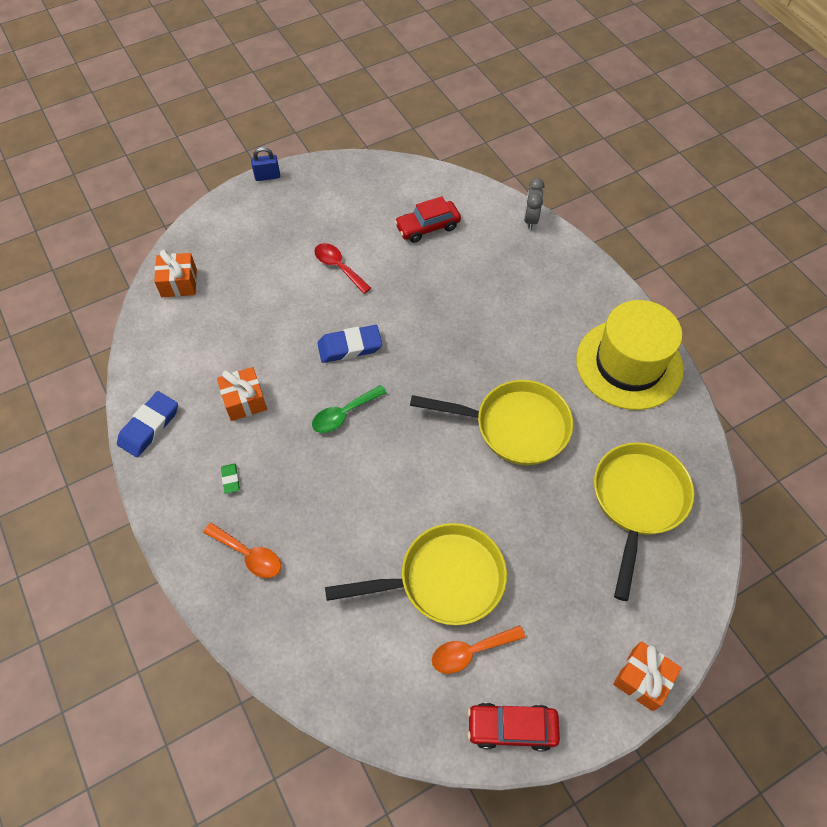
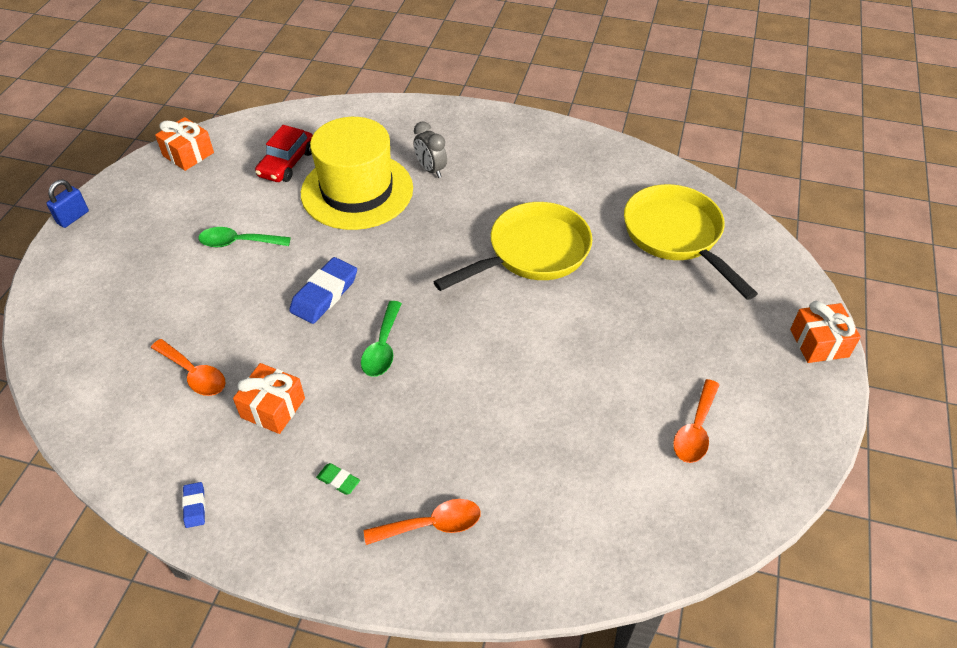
camera: 45 degrees left, 10 degrees down
(149, 426) = (194, 506): blue eraser -> blue eraser, size x0.49
(179, 283) = (77, 363): orange gift -> orange gift (188, 154)
(227, 341) = (194, 374): none -> orange spoon
(338, 267) = (238, 242): red spoon -> green spoon
(443, 580) = (614, 399): yellow pan -> none
(512, 728) = (786, 454): red car -> none
(530, 220) = (369, 108): grey clock -> grey clock (431, 169)
(629, 364) = (561, 155): yellow hat -> yellow hat (357, 191)

